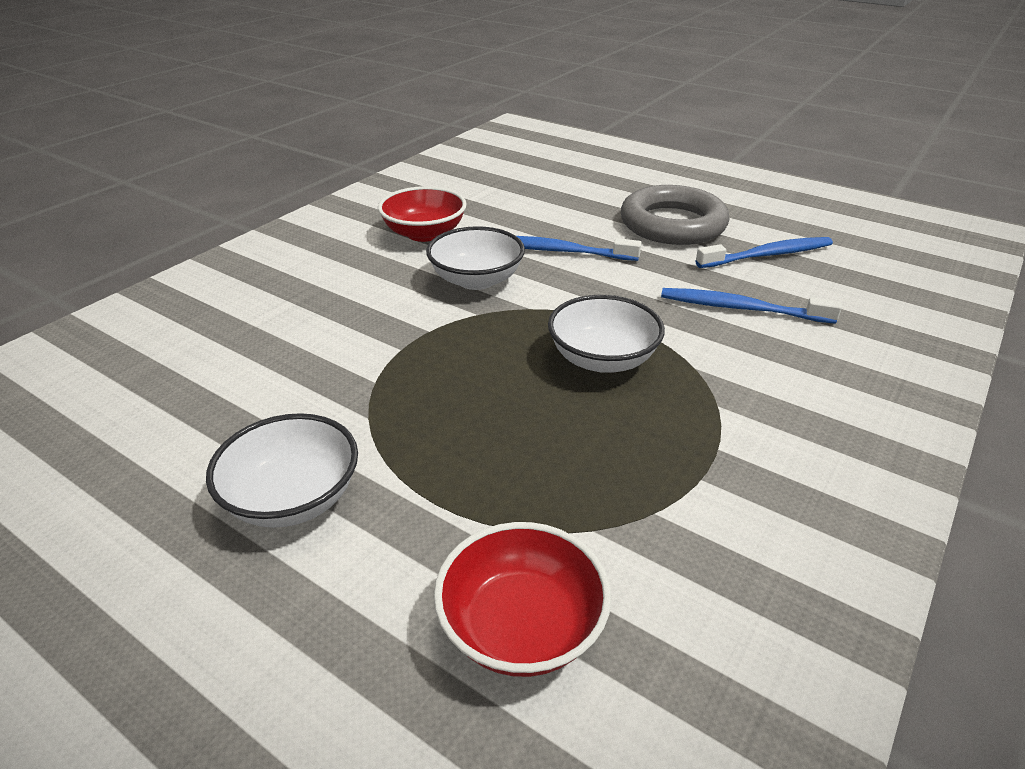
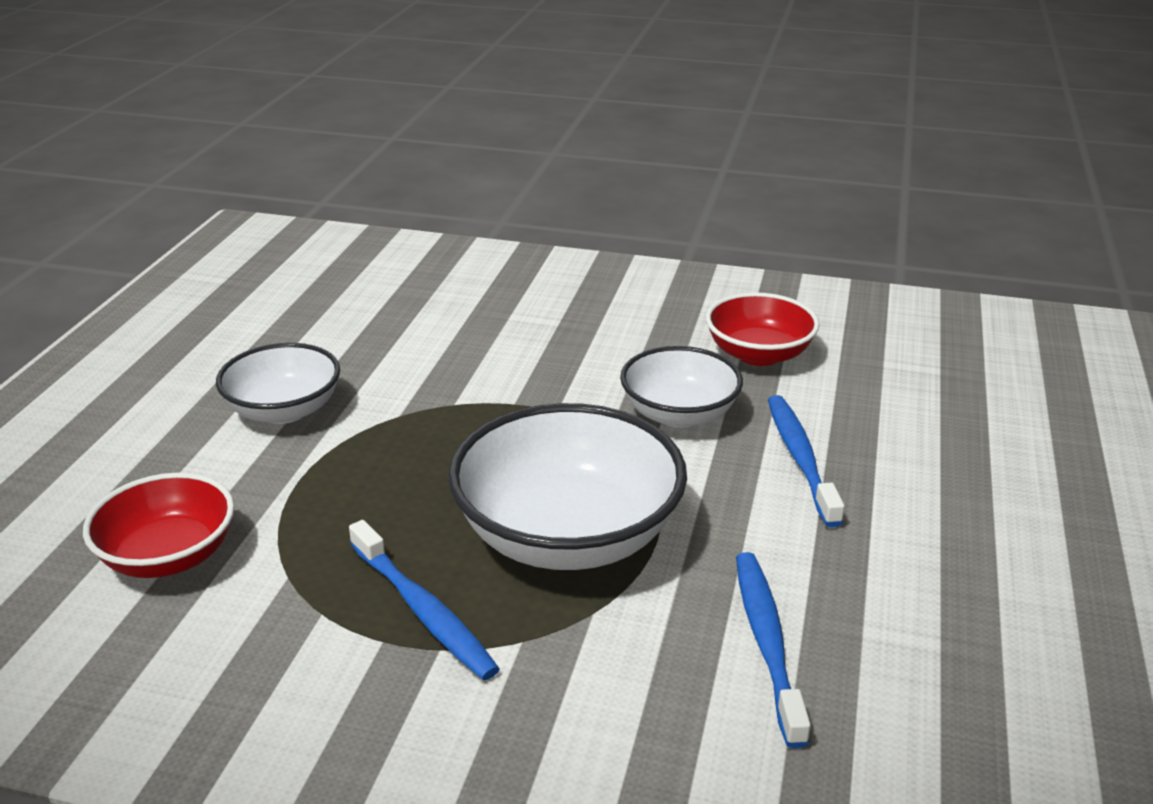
camera: 70 degrees right, 5 degrees down
(602, 359) = (568, 536): white bowl -> white bowl, size x1.65
(672, 224) = (980, 545): grey ring -> none
(767, 255) = (965, 659): blue toothbrush -> blue toothbrush (423, 611)

